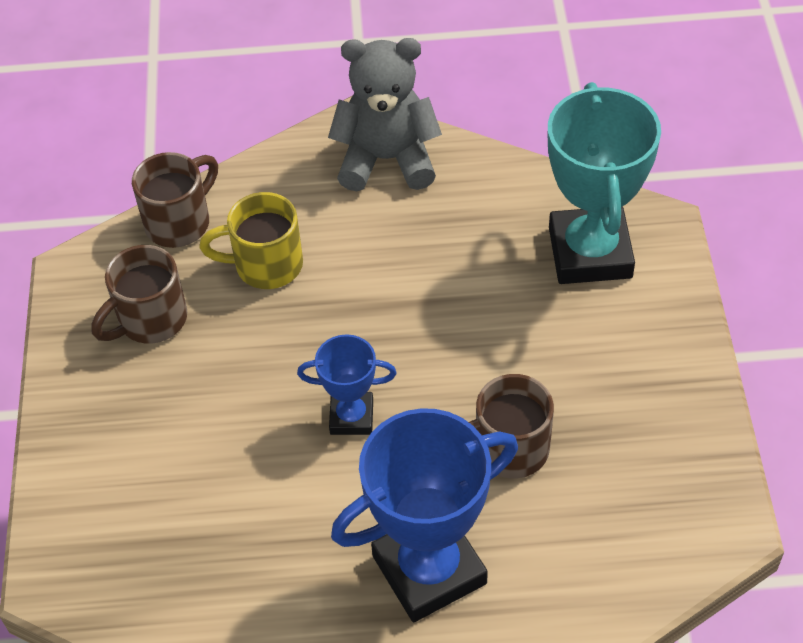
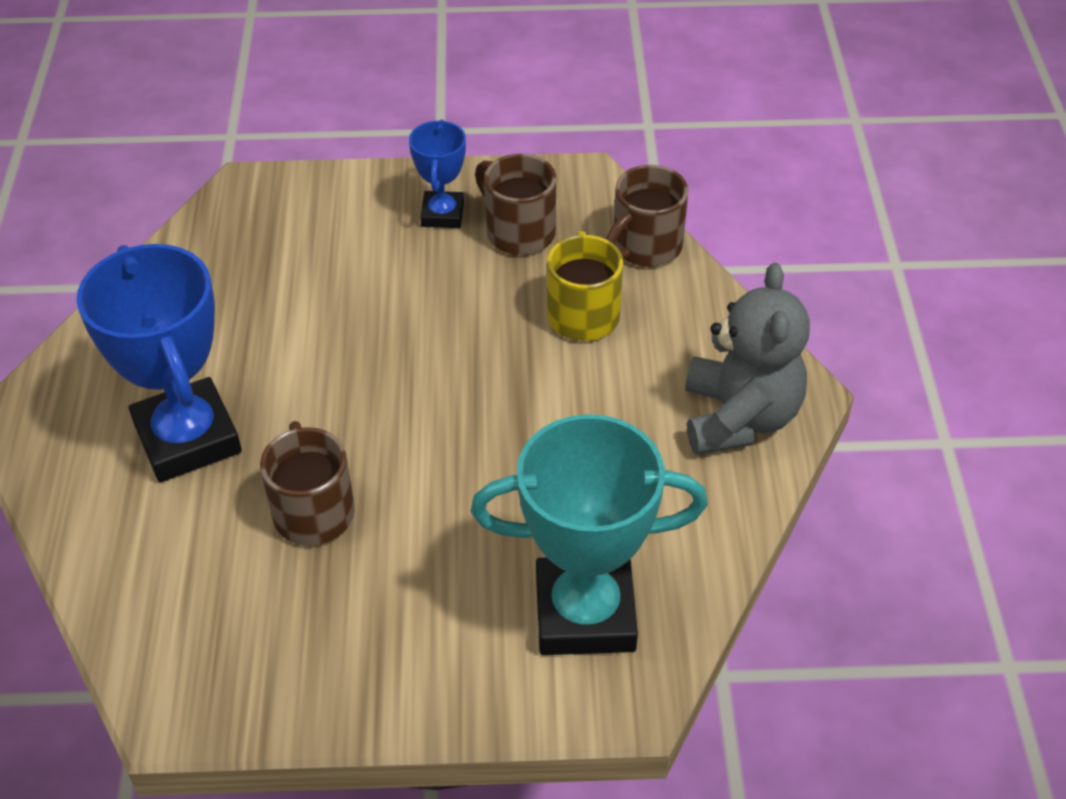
camera: 90 degrees right, 5 degrees down
(179, 222) = (645, 247): brown mug -> brown mug turned 90 degrees clockwise
(351, 417) = (378, 382): blue trophy -> blue trophy (442, 214)

